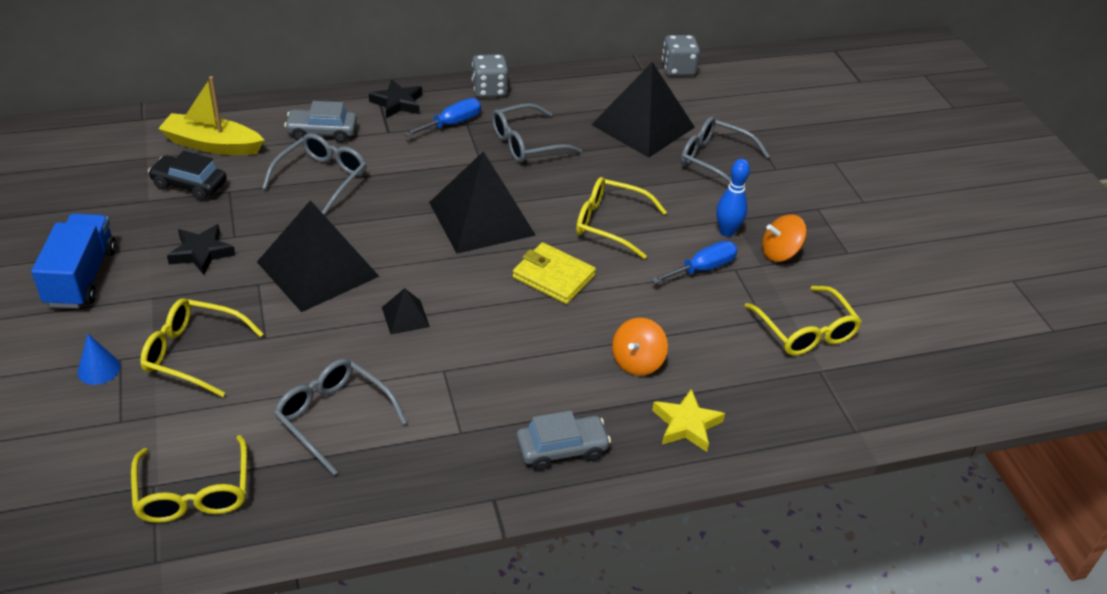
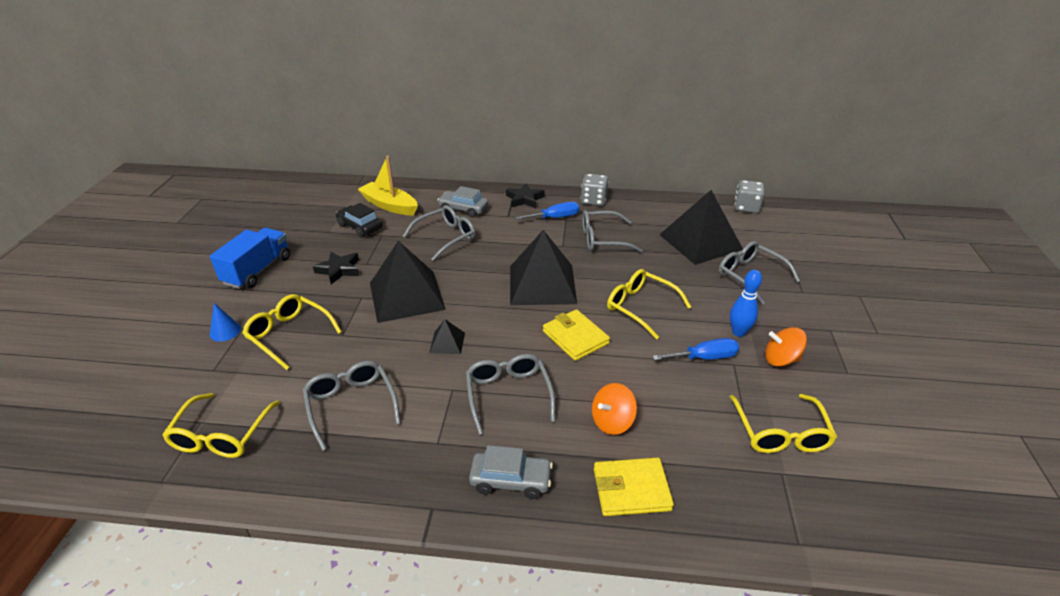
camera: 25 degrees right, 5 degrees down
(511, 360) = (508, 394): none -> grey glasses
(686, 424) = (631, 489): yellow star -> yellow wallet

